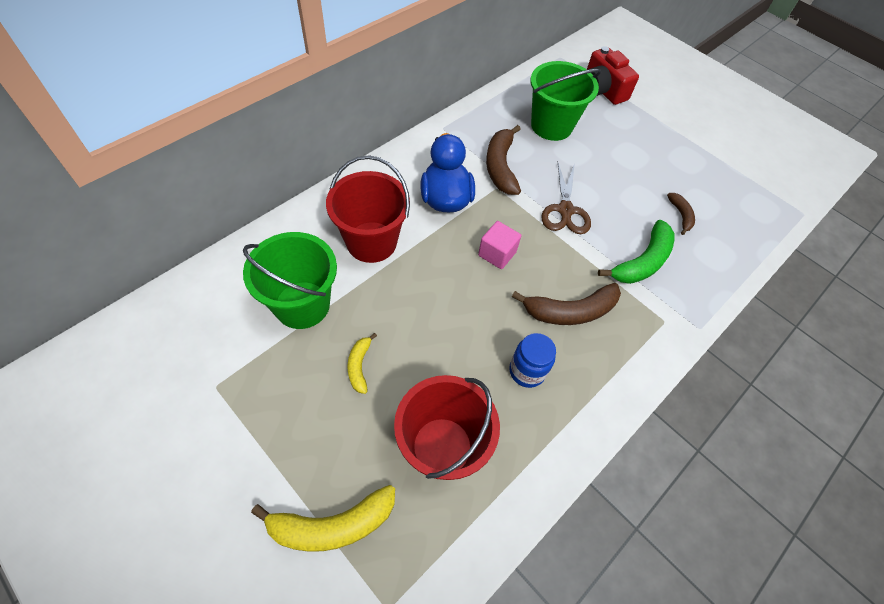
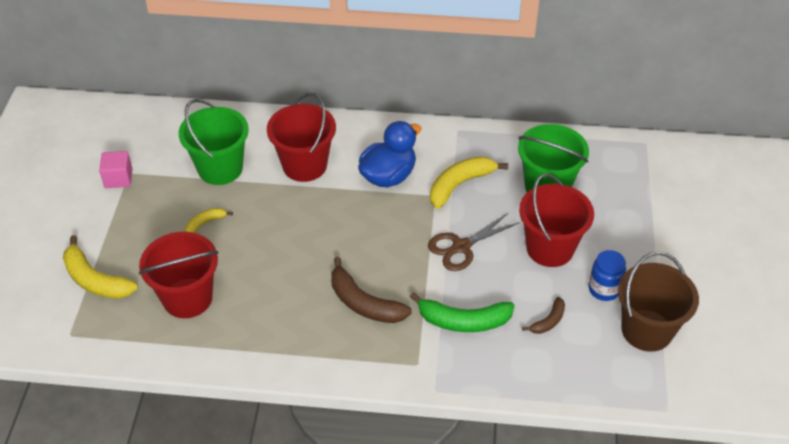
camera: 55 degrees right, 10 degrees down
(497, 254) = (370, 233): pink cube -> pink cube (118, 178)
(500, 166) = (460, 185): brown banana -> yellow banana
(527, 371) = (286, 307): blue jar -> blue jar (604, 289)
(602, 90) = (640, 192): red camera -> none
(612, 166) = (550, 248): none -> red bucket
(727, 174) = (646, 330): none -> brown bucket

